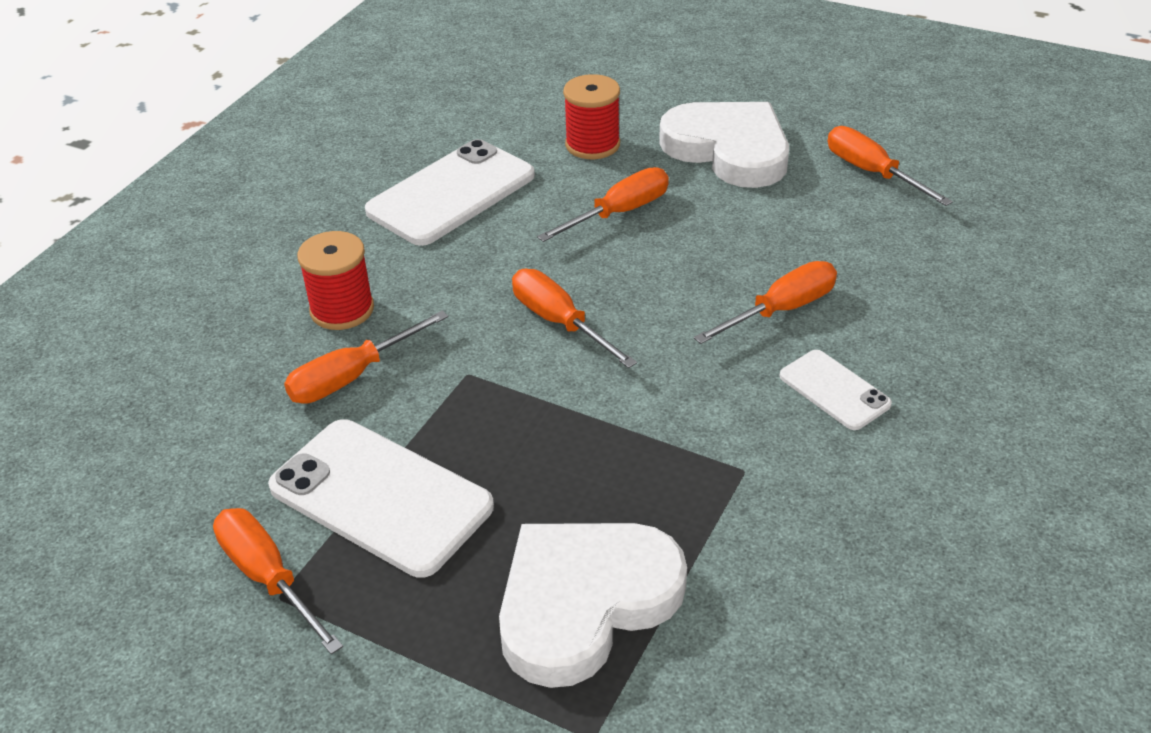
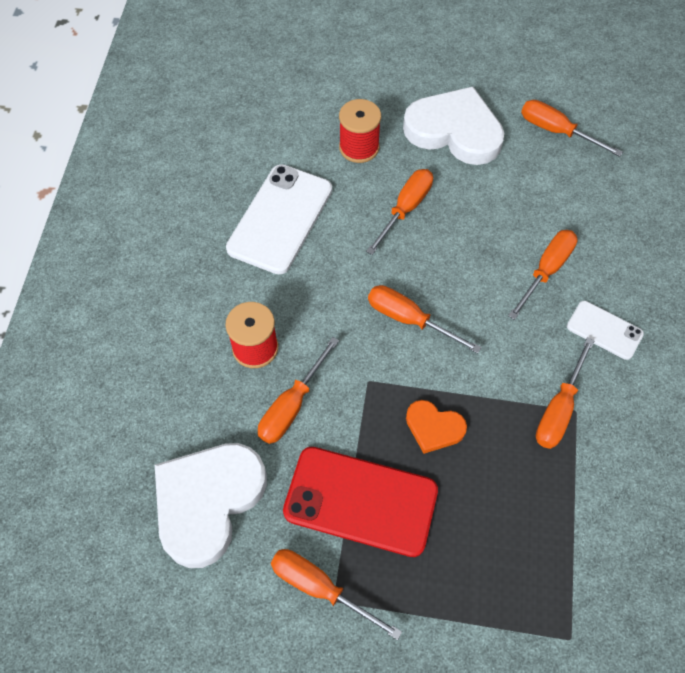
camera: 20 degrees left, 20 degrees up
(381, 497) = (360, 501): white phone -> red phone
(527, 442) = (434, 427): none -> orange heart
(585, 602) = (524, 543): white heart -> white heart (208, 502)
(719, 462) = (559, 409): none -> orange screwdriver

